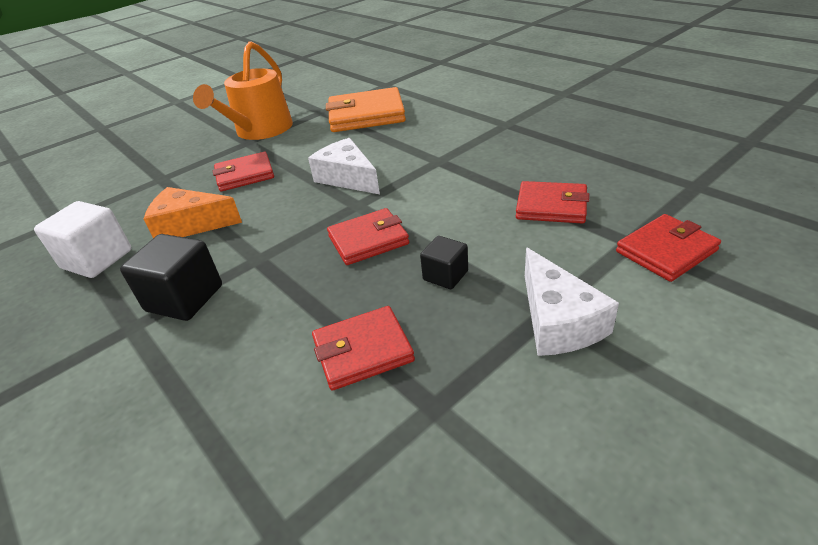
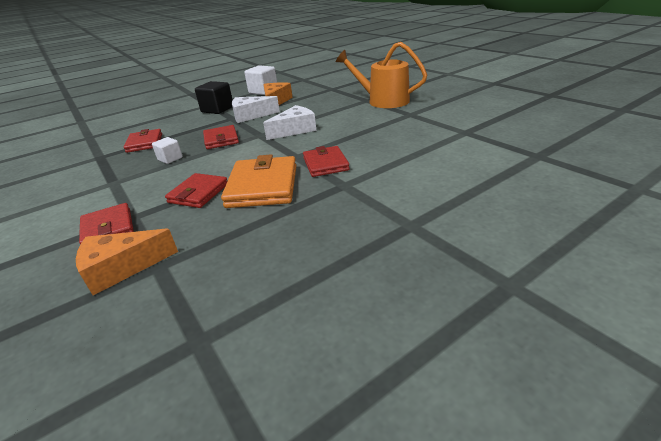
camera: 95 degrees right, 5 degrees down
(245, 175) = (320, 105): red wallet -> red wallet (325, 164)
(366, 115) = (394, 129): orange wallet -> orange wallet (263, 186)
(445, 275) = (170, 159): black cube -> white cube
(558, 321) = (104, 185): white cheese -> white cheese (250, 116)
(719, 206) = (122, 268): none -> orange cheese

